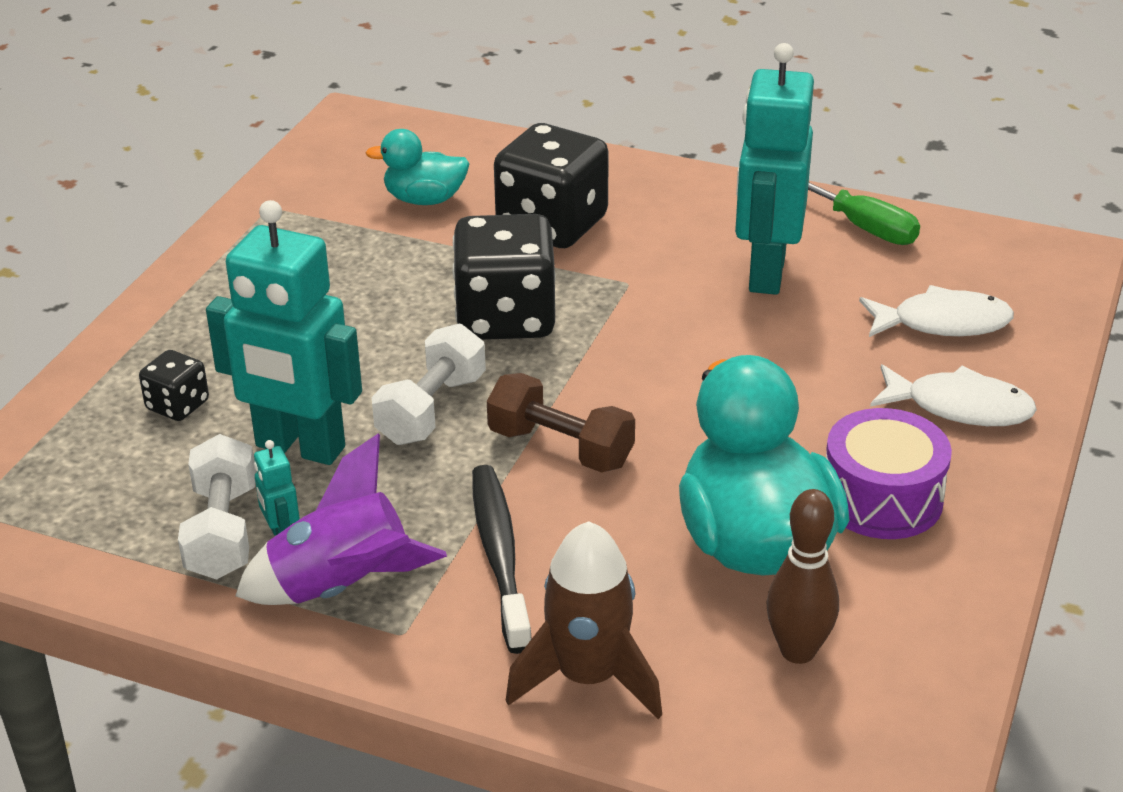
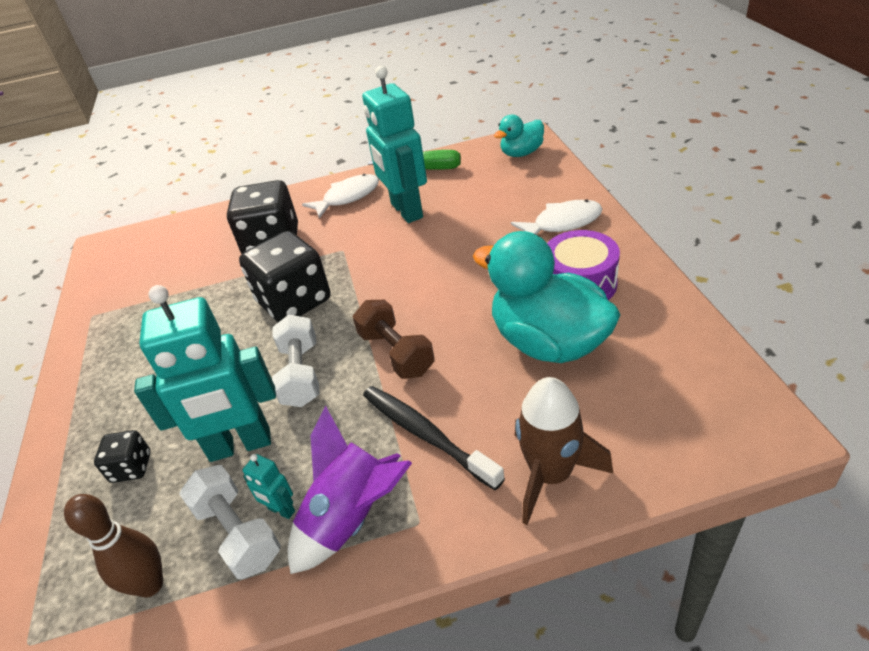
camera: 30 degrees left, 5 degrees up
(424, 199) = (186, 265): turquoise duck -> turquoise duck (521, 153)
(560, 448) = (396, 353): brown dumbbell -> brown dumbbell turned 60 degrees clockwise
(798, 651) = (634, 385): brown bowling pin -> brown bowling pin (150, 584)
(942, 323) = (511, 191): white fish -> white fish (347, 197)

